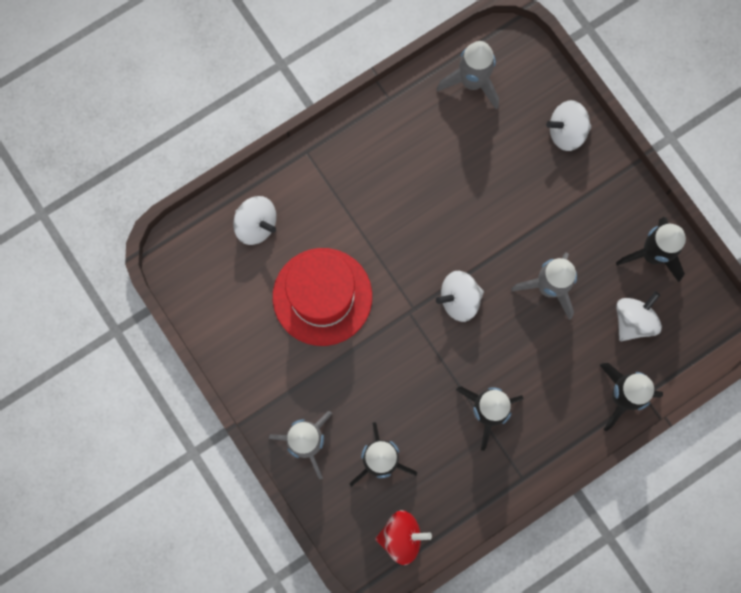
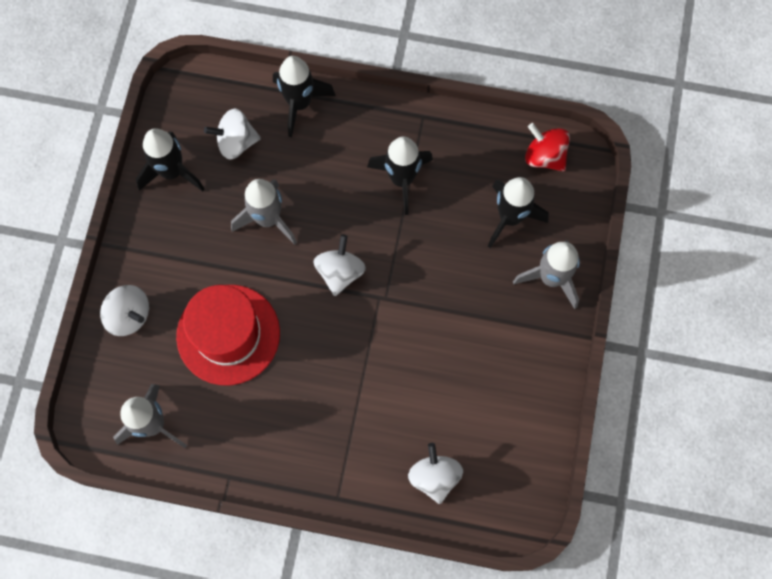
camera: 135 degrees left, 5 degrees down
(322, 296) = (438, 371): red hat -> red hat (228, 334)
(459, 300) = (340, 272): white spinning top -> white spinning top turned 105 degrees counterclockwise

